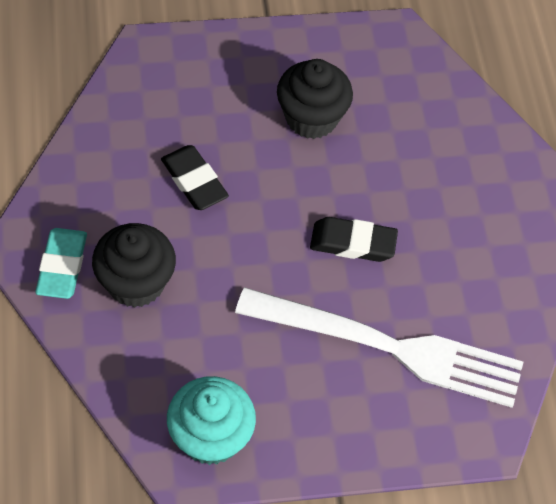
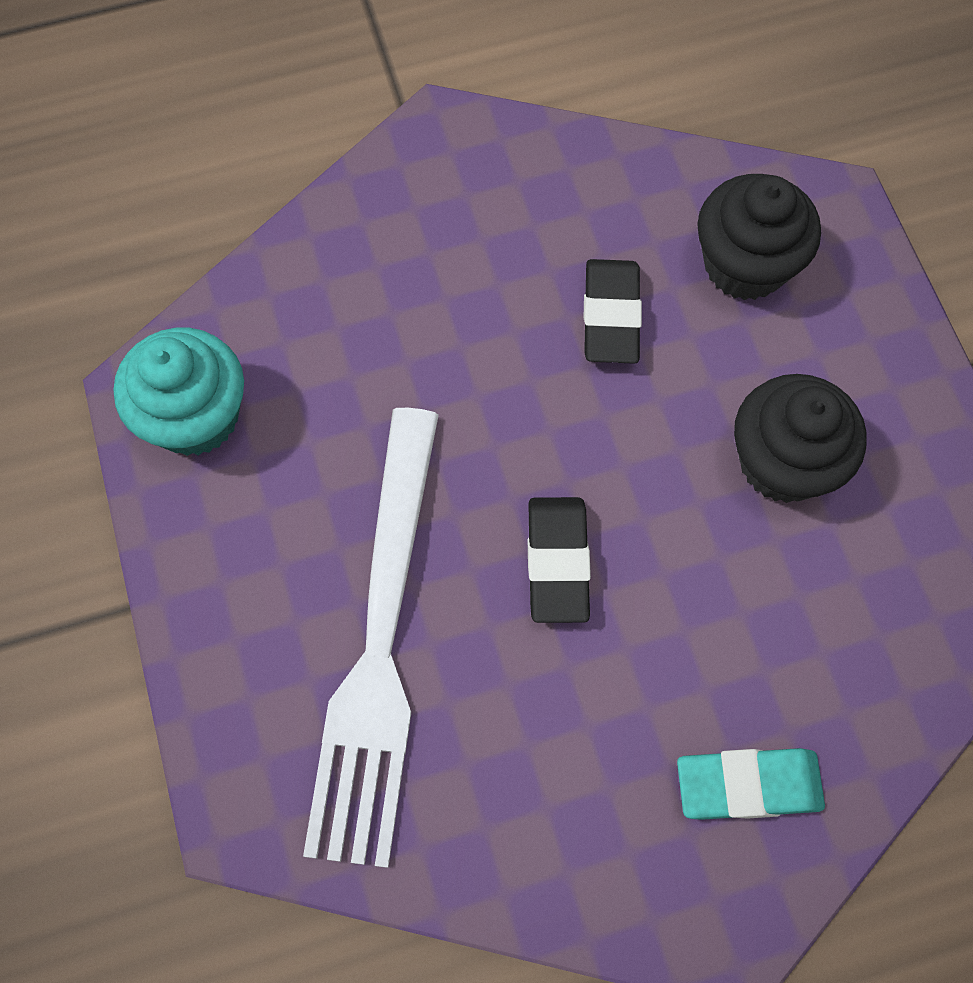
camera: 85 degrees right, 10 degrees up
(62, 266) = (426, 182): turquoise eraser -> turquoise eraser (748, 785)
(136, 283) = (420, 275): black cupcake -> black cupcake (745, 265)
(194, 181) = (611, 316): black eraser -> black eraser turned 45 degrees counterclockwise

